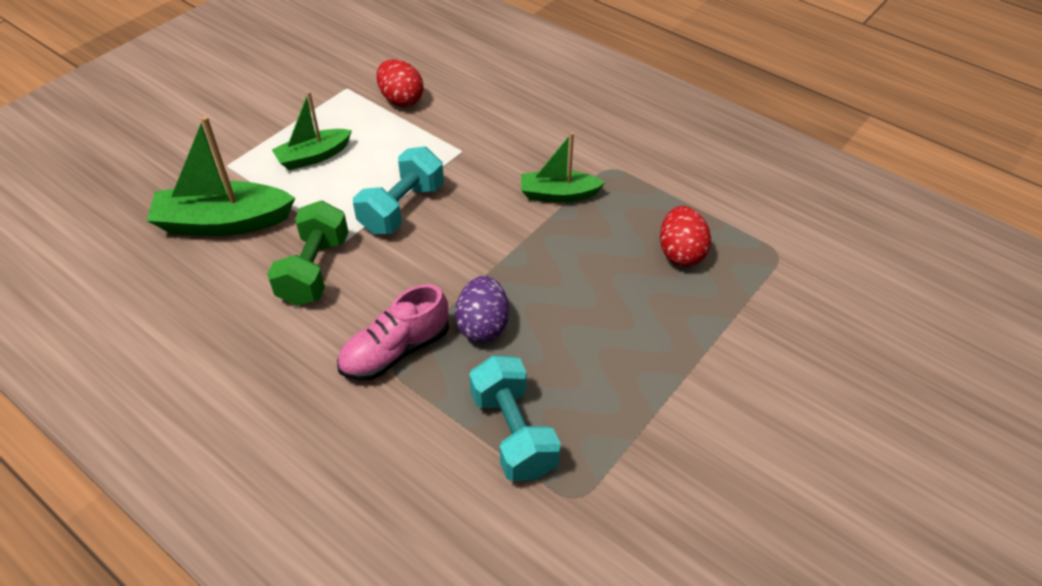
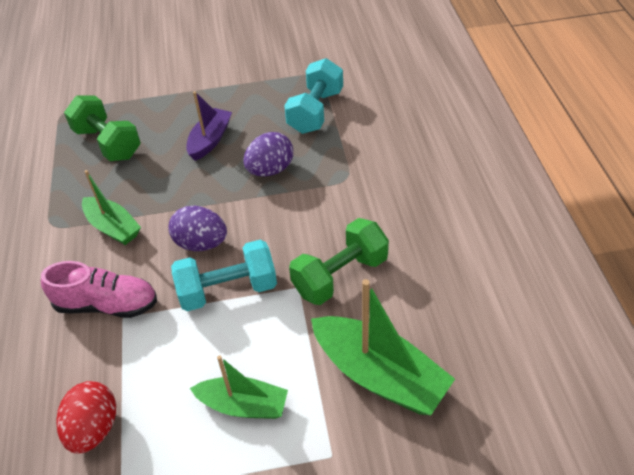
camera: 135 degrees left, 0 degrees up
(395, 351) = (336, 185): pink shoe -> pink shoe (107, 304)
(466, 225) = (201, 243): none -> purple egg
(586, 319) = (210, 140): none -> purple boat
(681, 253) = (108, 143): red egg -> green dumbbell

